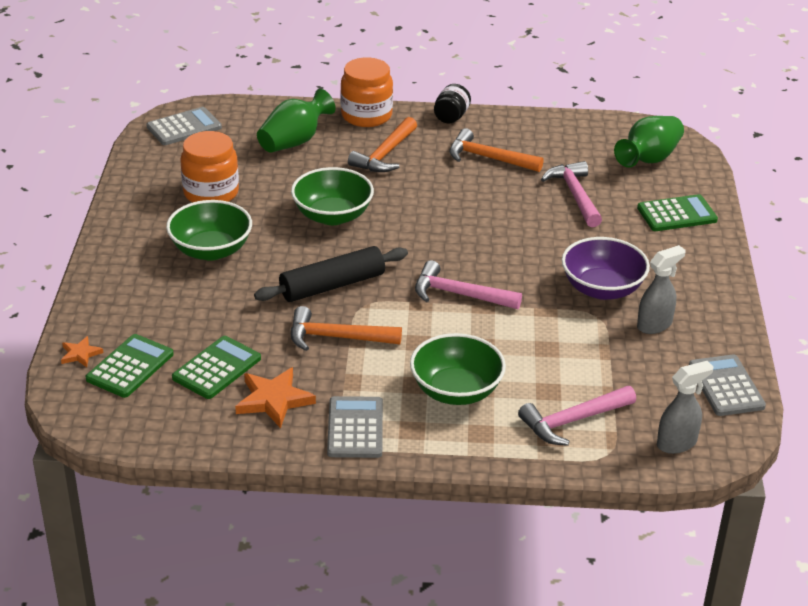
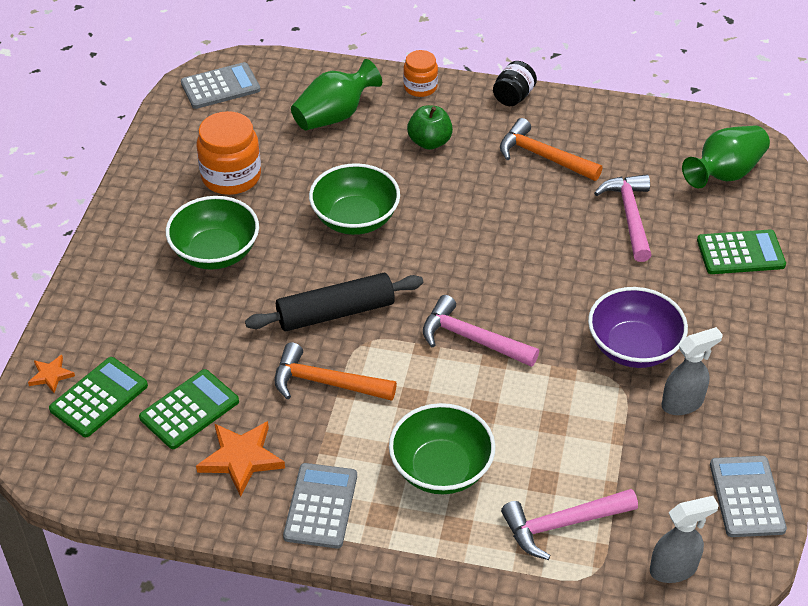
camera: 10 degrees right, 10 degrees up
(366, 115) = (420, 87): orange jar -> orange jar, size x0.60
(385, 155) = (429, 142): orange hammer -> green apple

